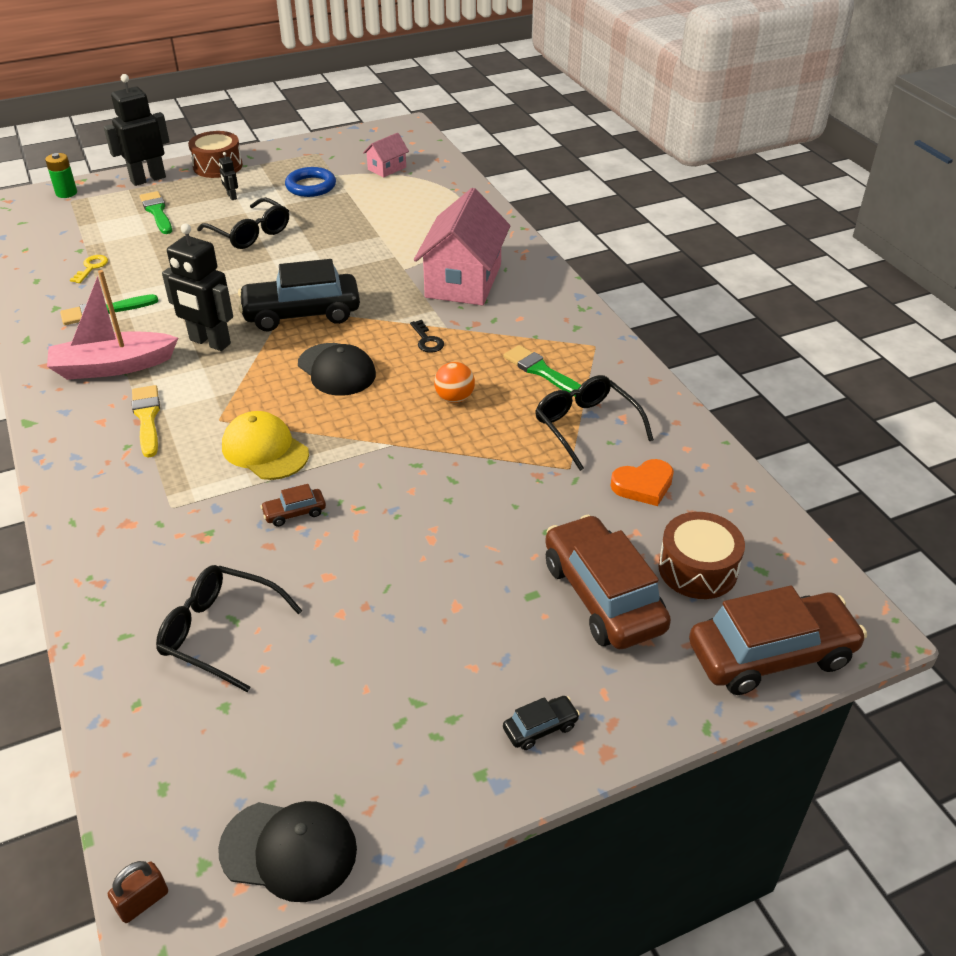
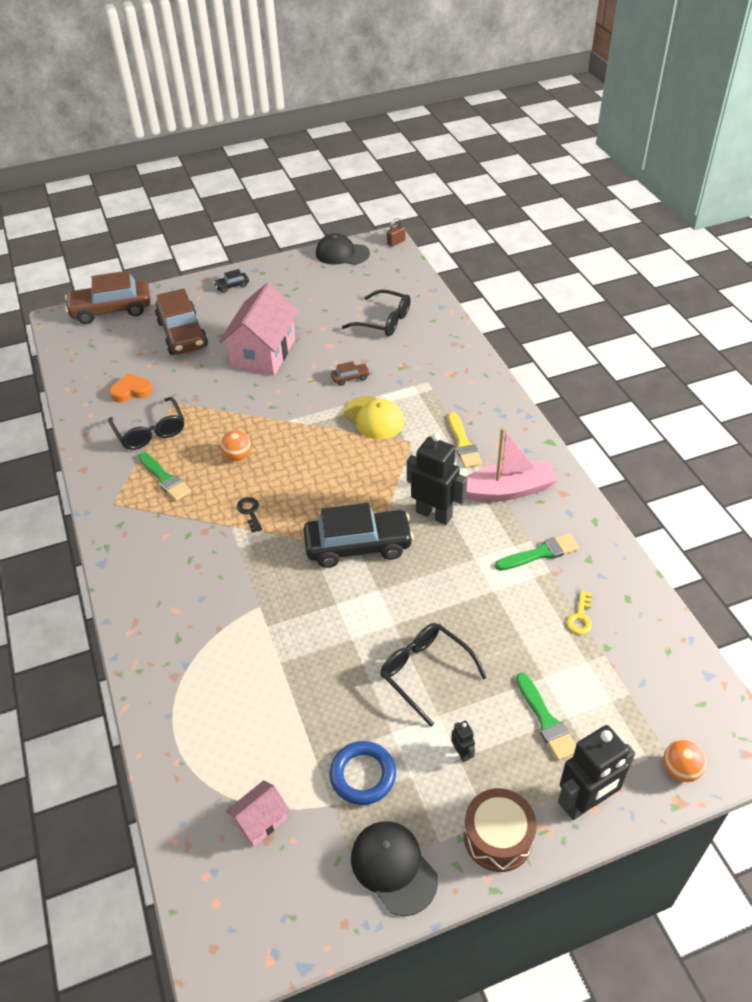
camera: 175 degrees left, 5 degrees up
(66, 193) = (680, 770): green battery -> orange ball
(336, 370) = (326, 483): black cap -> black cap (393, 867)
(463, 281) = (204, 586): pink house -> pink house (263, 353)
(697, 569) = (125, 346): brown drum -> none

